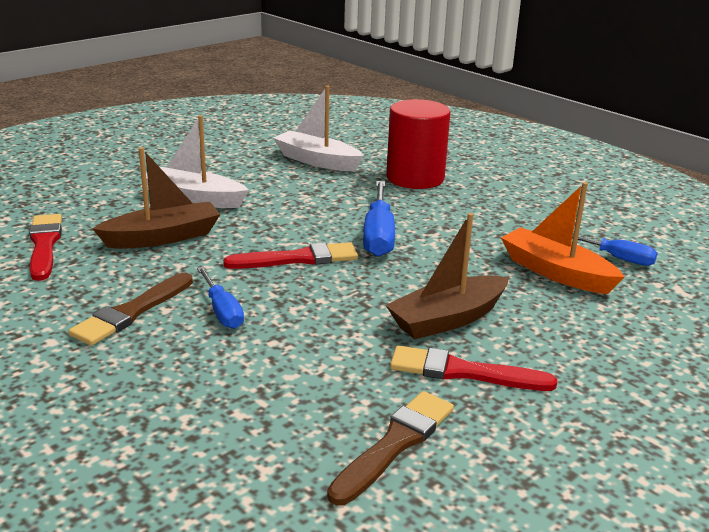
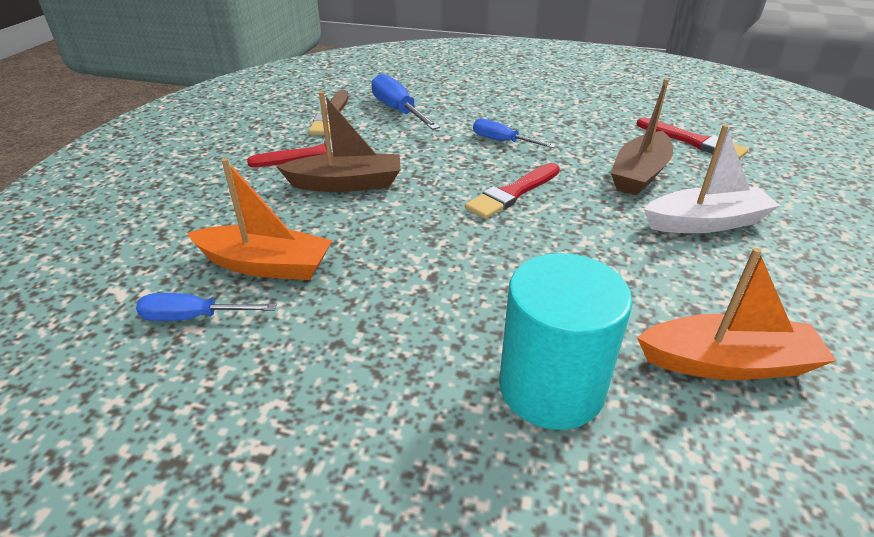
camera: 150 degrees right, 10 degrees up
(132, 312) = (550, 125): brown brush -> none
(317, 161) = (727, 363): white boat -> orange boat
(378, 235) = (478, 246): blue screwdriver -> blue screwdriver (398, 111)
(415, 178) = (551, 387): red cylinder -> turquoise cylinder
(447, 319) = (346, 184): brown boat -> brown boat turned 60 degrees clockwise

